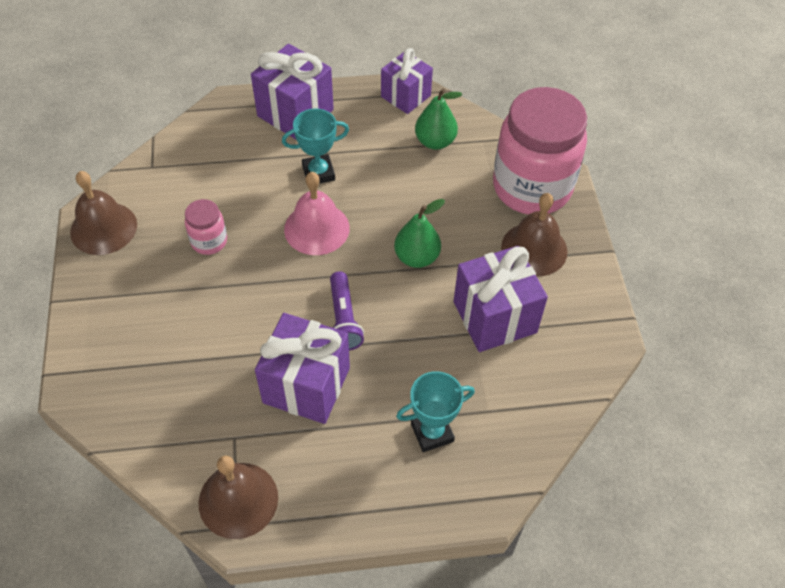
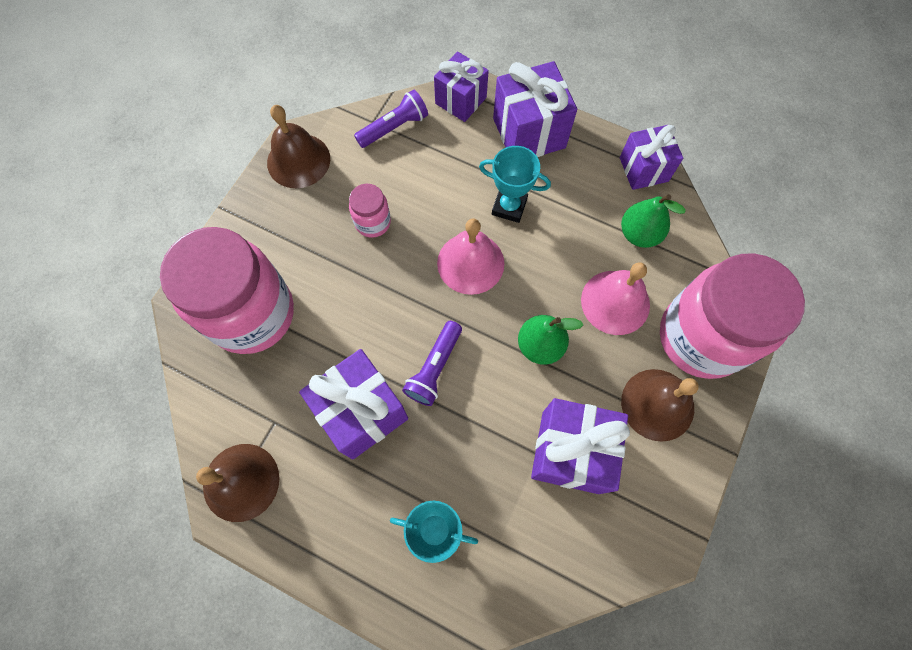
camera: 35 degrees right, 15 degrees up
(149, 367) = (252, 314): none -> pink jar
(175, 162) = (394, 128): none -> purple flashlight
(219, 116) = (460, 100): none -> purple gift
(452, 197) = (615, 302): none -> pink bell

